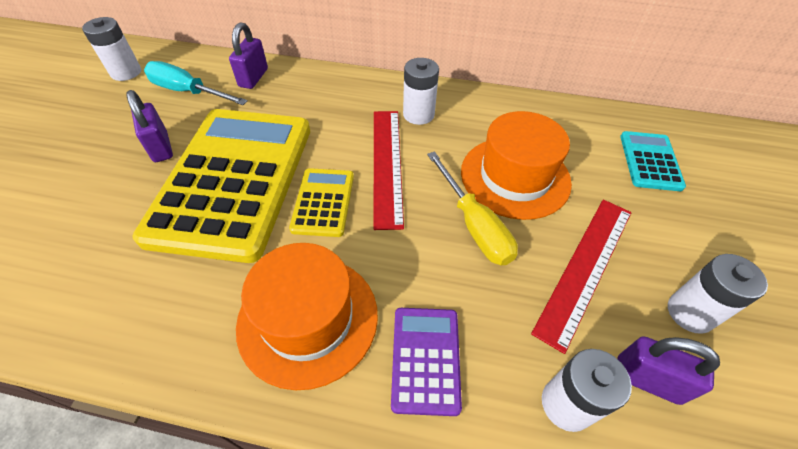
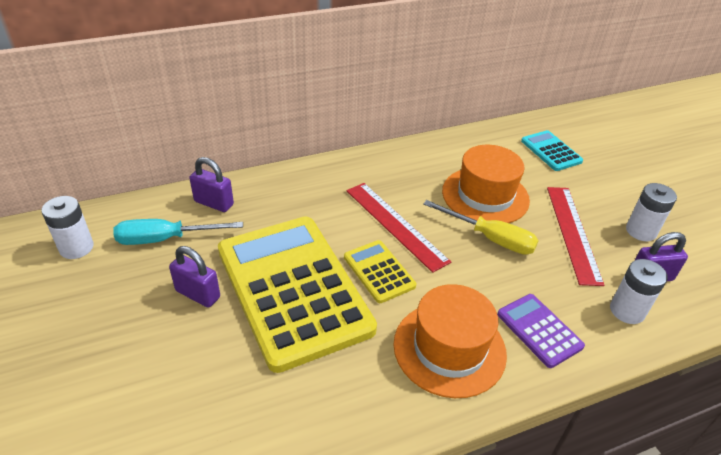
camera: 35 degrees left, 10 degrees down
(253, 78) = (214, 203): purple padlock -> purple padlock turned 45 degrees counterclockwise
(418, 114) = (380, 179): white battery -> none

